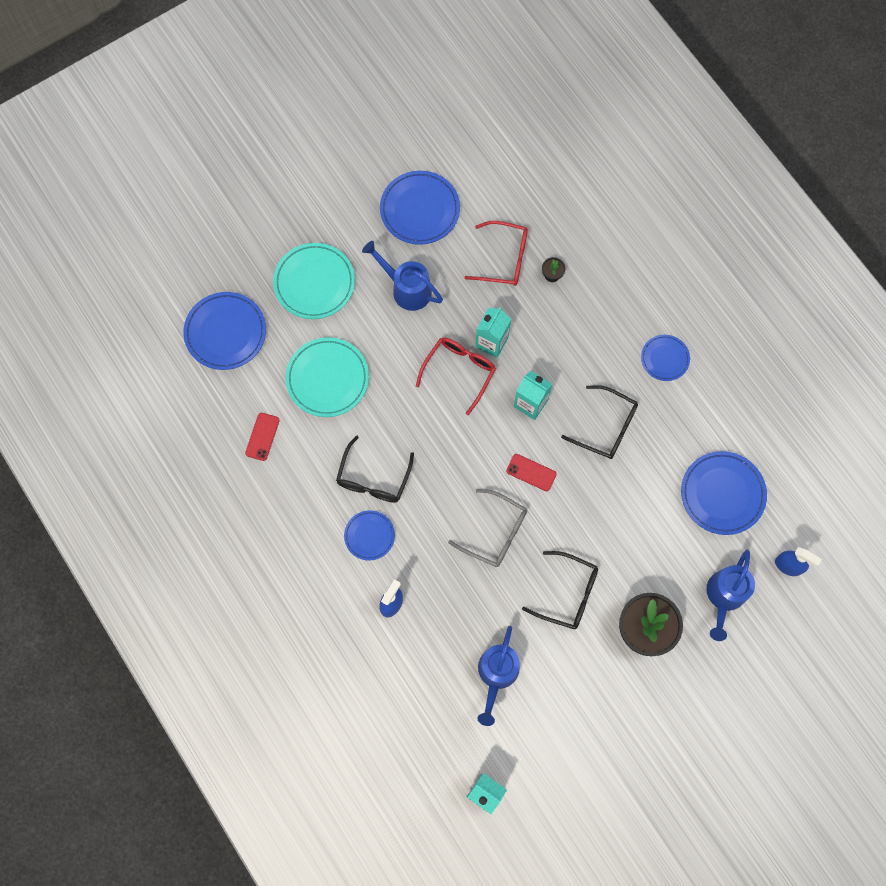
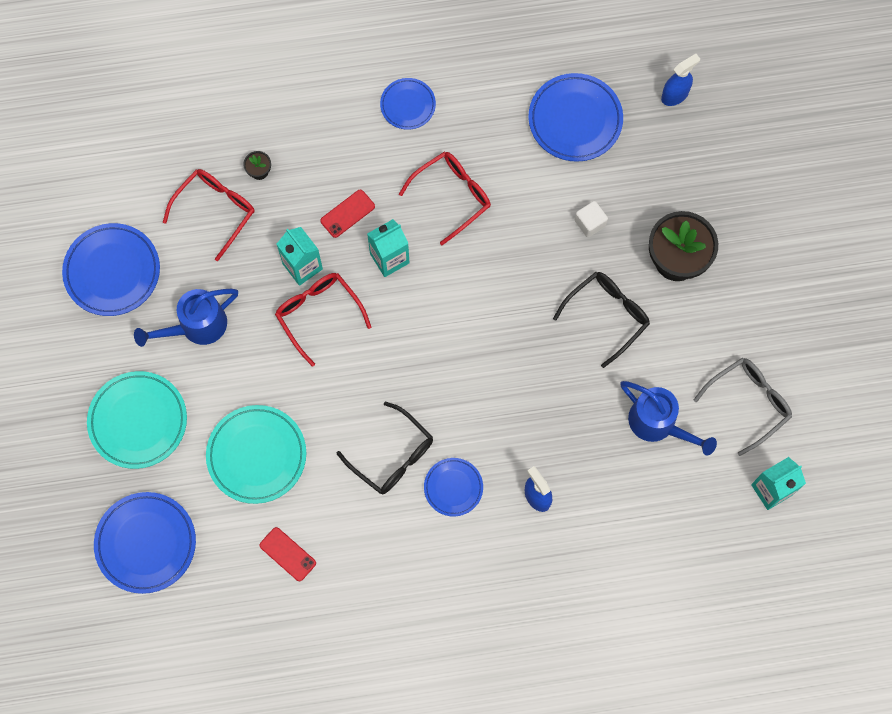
camera: 65 degrees left, 0 degrees up
(495, 533) = (511, 357): grey glasses -> grey glasses (748, 403)
(531, 472) = (464, 292): red phone -> red phone (347, 213)
(606, 427) = (452, 196): black glasses -> red glasses
(639, 545) = (590, 223): none -> white cube
(724, 597) = (678, 169): blue watering can -> none

